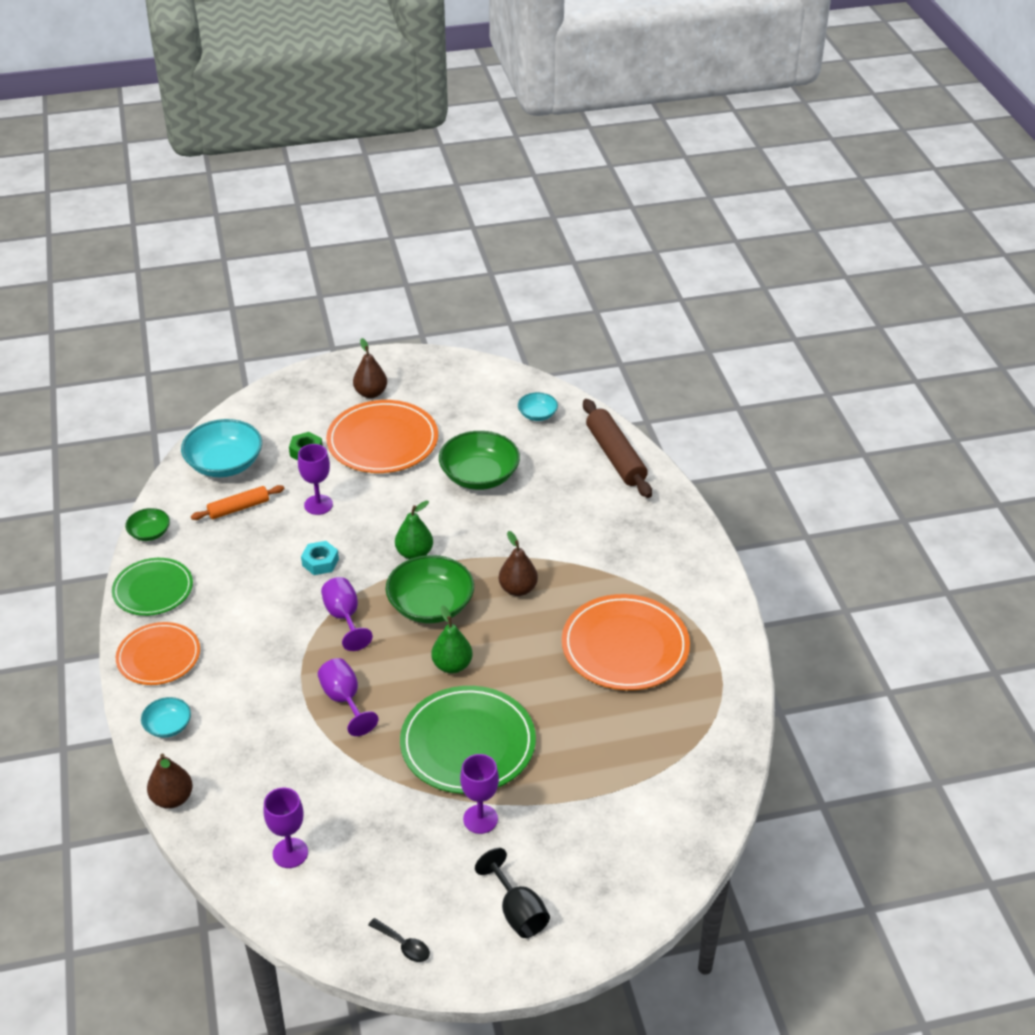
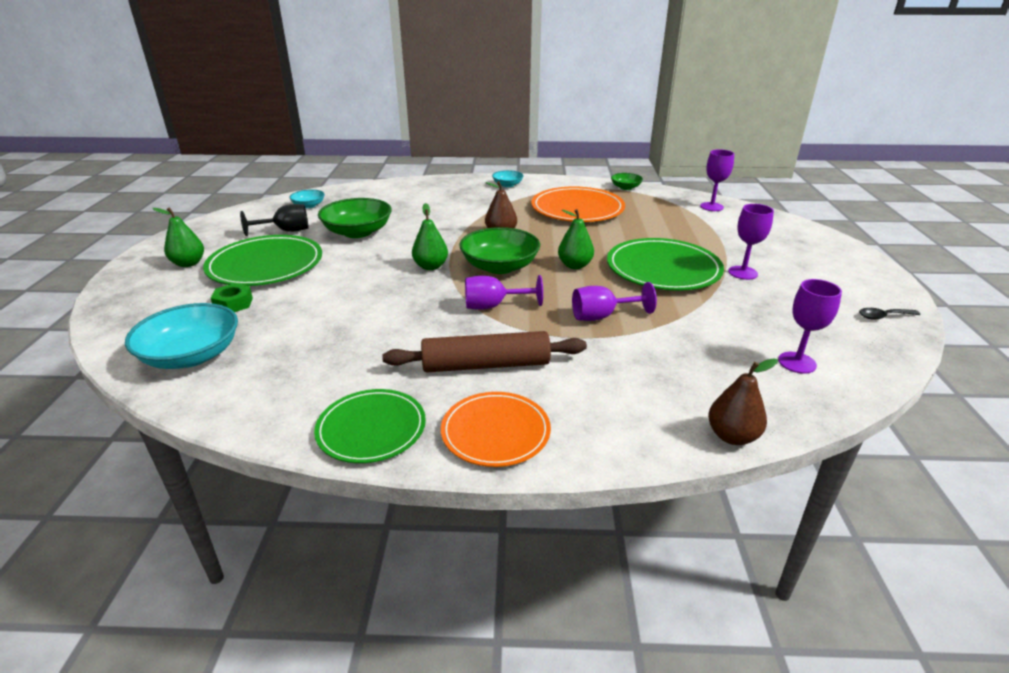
camera: 75 degrees left, 10 degrees down
(149, 533) = (259, 425): green bowl -> green bowl (625, 187)
(168, 726) = (616, 432): turquoise bowl -> turquoise bowl (507, 185)
(239, 508) = (280, 352): orange rolling pin -> none
(318, 505) = (322, 304): purple goblet -> purple goblet (711, 207)
(320, 562) = (408, 311): turquoise nut -> none
(371, 393) = (188, 263): brown pear -> green pear
(382, 441) = (265, 265): orange plate -> green plate
(403, 945) = (883, 316): black spoon -> black spoon turned 150 degrees counterclockwise
(518, 912) = (831, 270): black goblet -> black goblet (286, 231)
(615, 456) = (384, 189): brown rolling pin -> brown rolling pin (486, 365)

